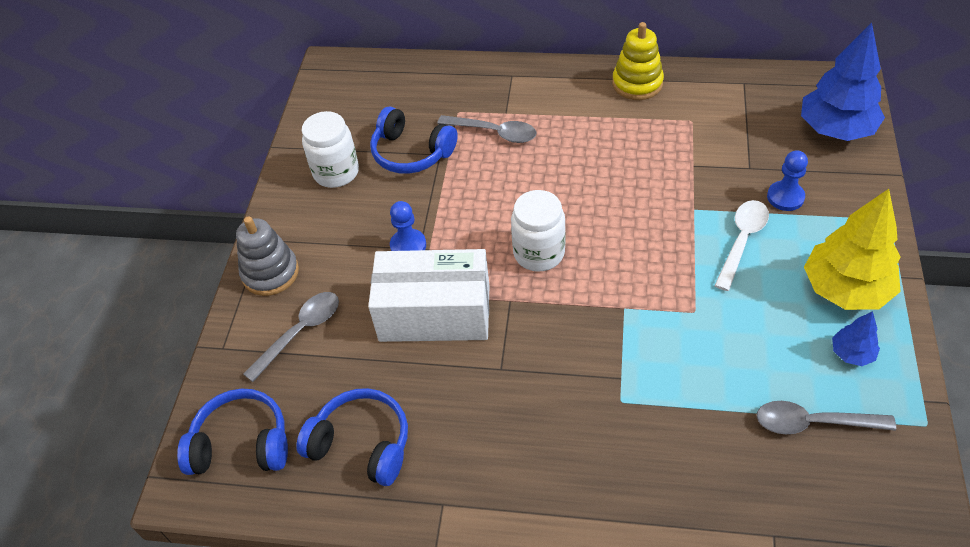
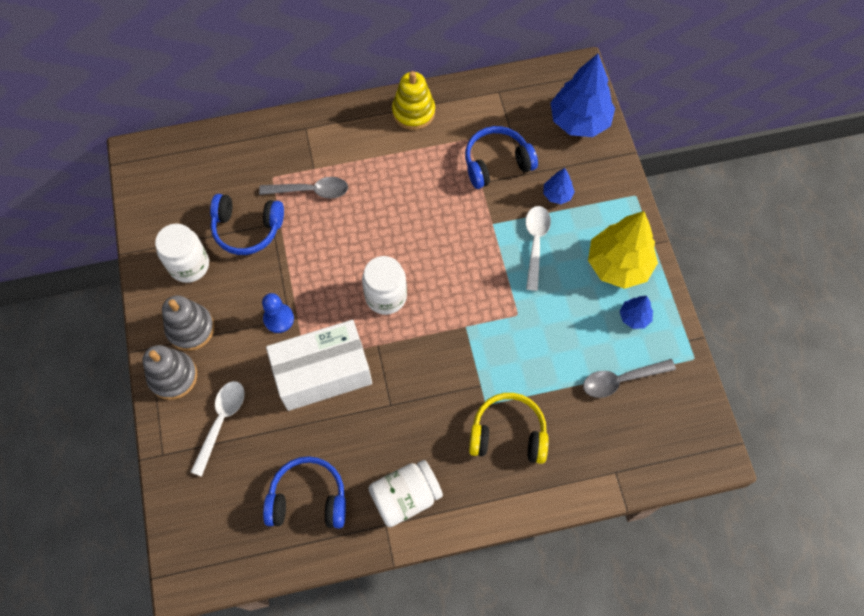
camera: 25 degrees left, 15 degrees up
(241, 444) = (214, 529): blue headphones -> blue headphones (497, 163)
(300, 332) = (221, 422): grey spoon -> white spoon
(310, 232) = (190, 328): none -> grey stacking toy
(480, 478) = (405, 497): none -> white jar
(638, 444) = (508, 434): none -> yellow headphones
(785, 197) = (557, 195): blue pawn -> blue tree

